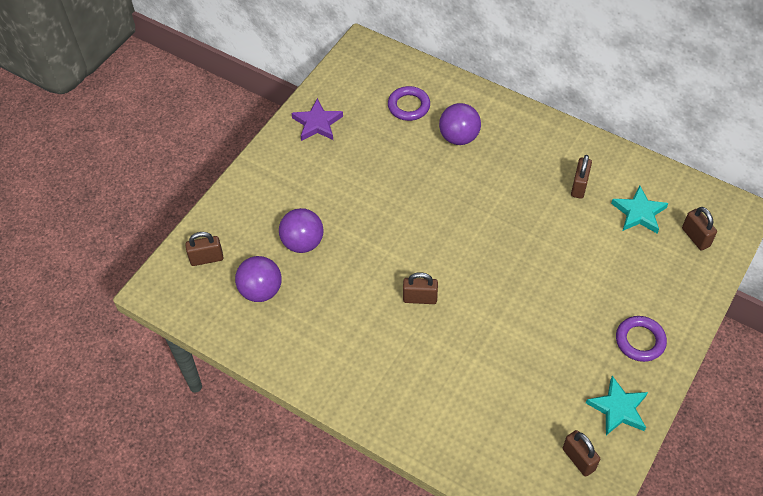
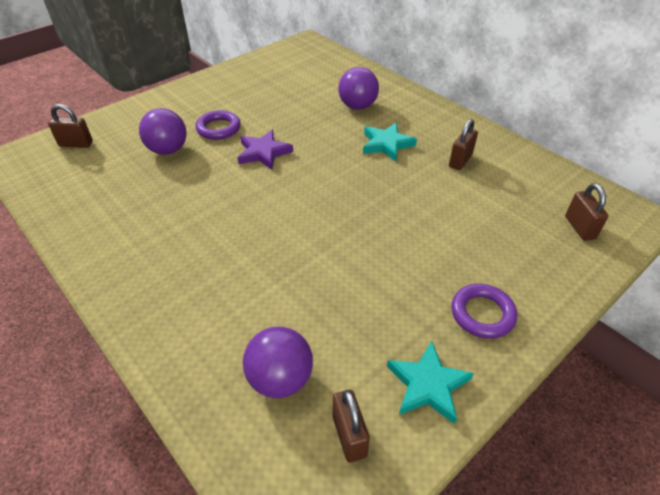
camera: 15 degrees right, 10 degrees down
(261, 290) = (103, 176): purple ball -> purple ball (280, 379)
(317, 123) = (239, 77): purple star -> purple star (263, 152)
(408, 106) = (324, 80): purple ring -> purple ring (218, 128)
(420, 298) = (249, 216): brown padlock -> none
(639, 213) = (518, 194): turquoise star -> turquoise star (387, 144)

